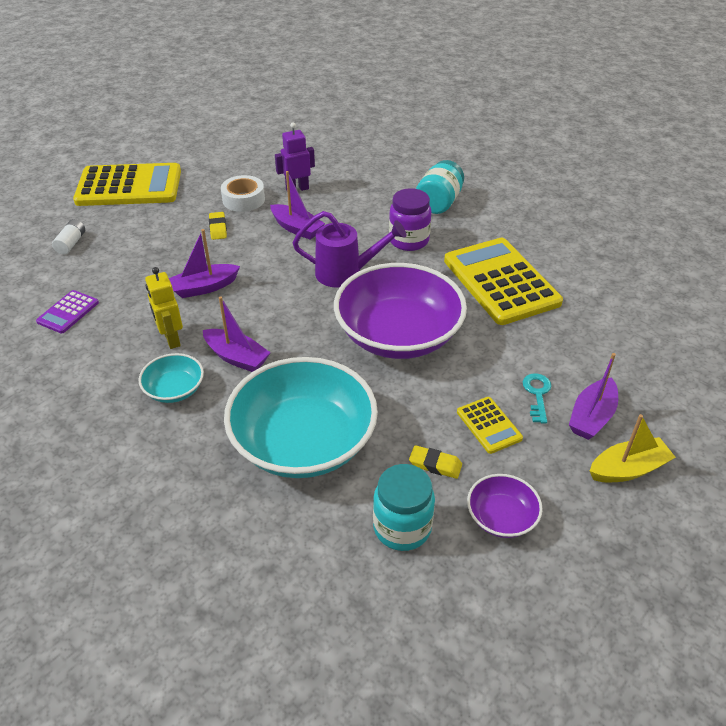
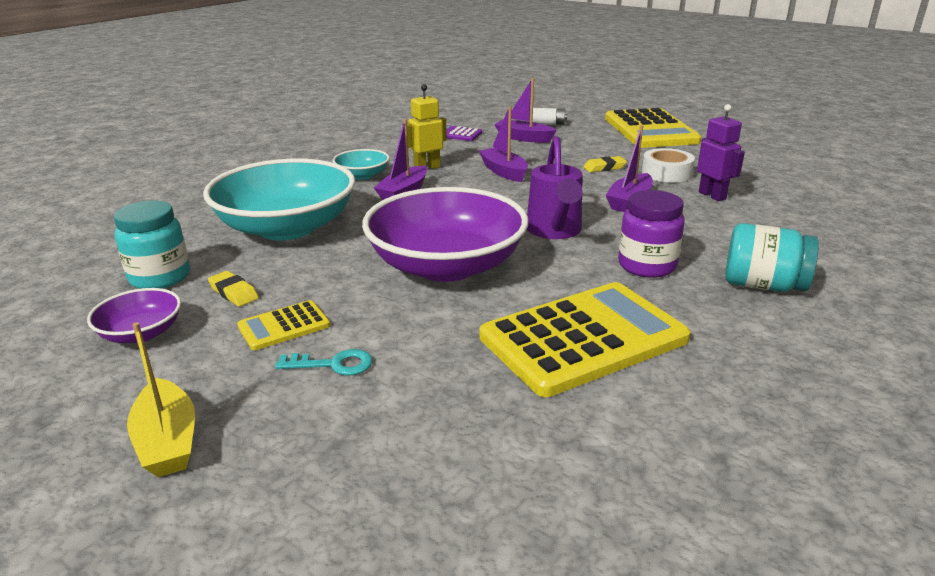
camera: 85 degrees right, 15 degrees down
(435, 464) = (234, 293): yellow eraser -> yellow eraser turned 60 degrees counterclockwise
(591, 417) = (280, 412): purple boat -> purple boat (523, 138)

